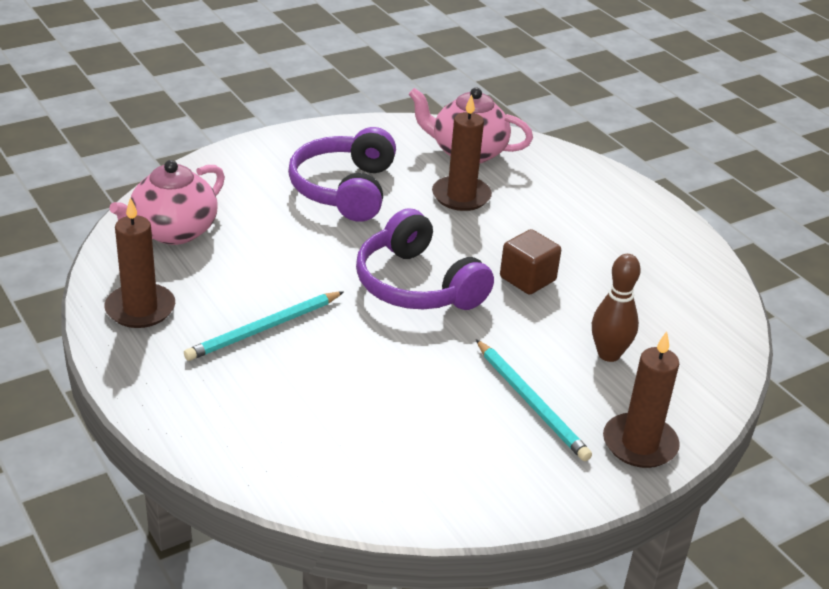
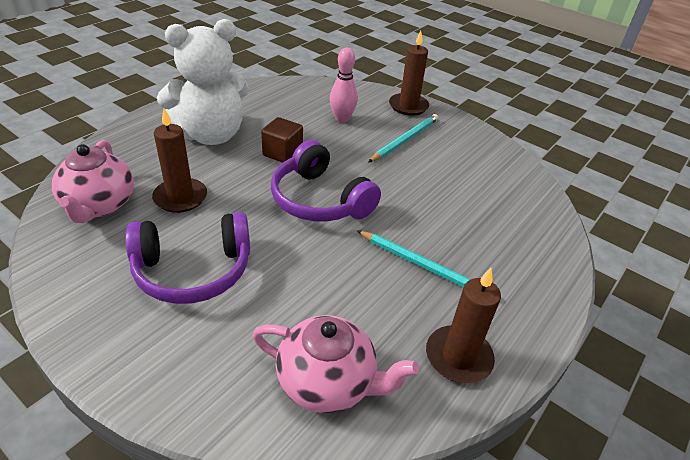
camera: 110 degrees left, 5 degrees up
(416, 285) = (319, 200): purple headphones -> purple headphones turned 105 degrees clockwise
(586, 233) = (211, 135): none -> white teddy bear
(608, 354) = (342, 119): brown bowling pin -> pink bowling pin

